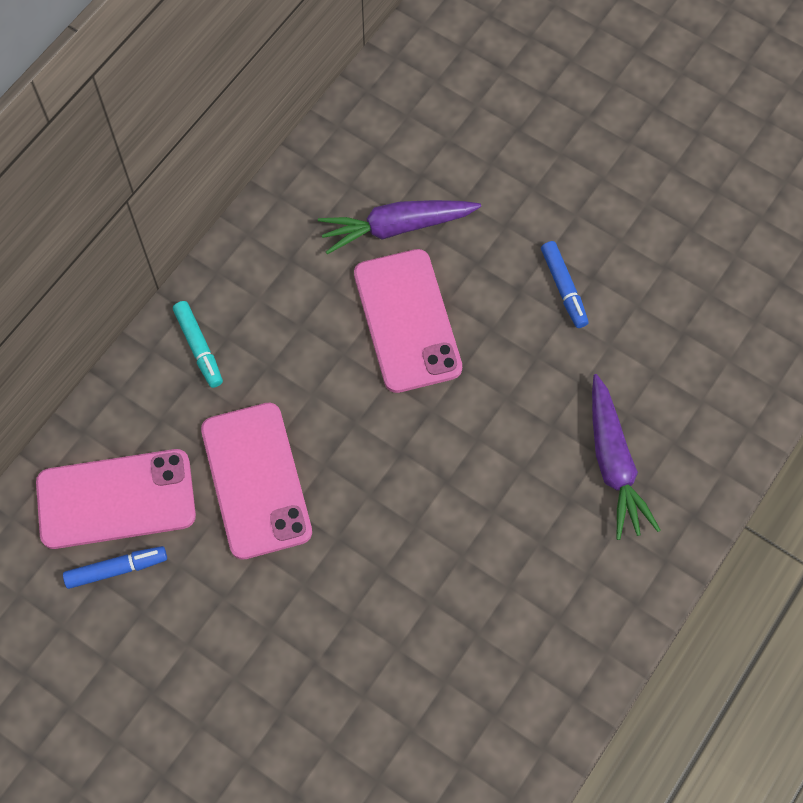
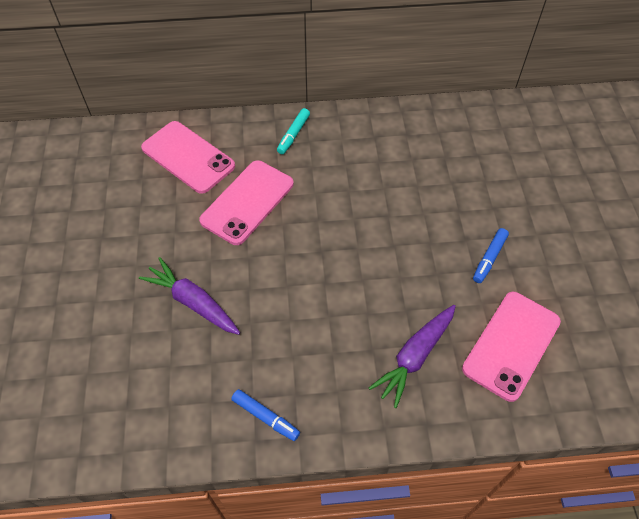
camera: 50 degrees right, 10 degrees down
(116, 569) = (153, 181): blue marker -> blue marker (265, 417)
(396, 228) = (438, 164): purple carrot -> purple carrot (193, 302)
(407, 320) = (394, 203): pink phone -> pink phone (511, 345)

